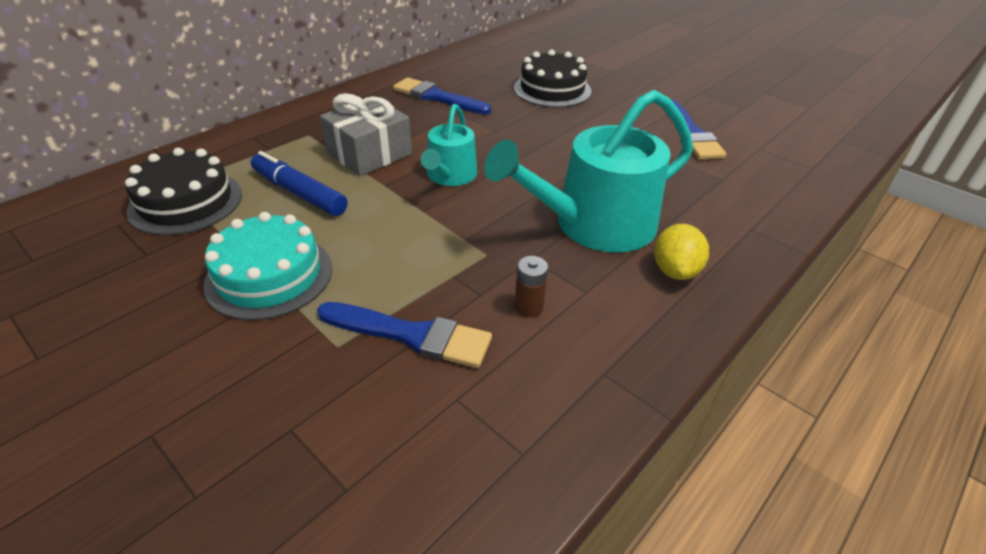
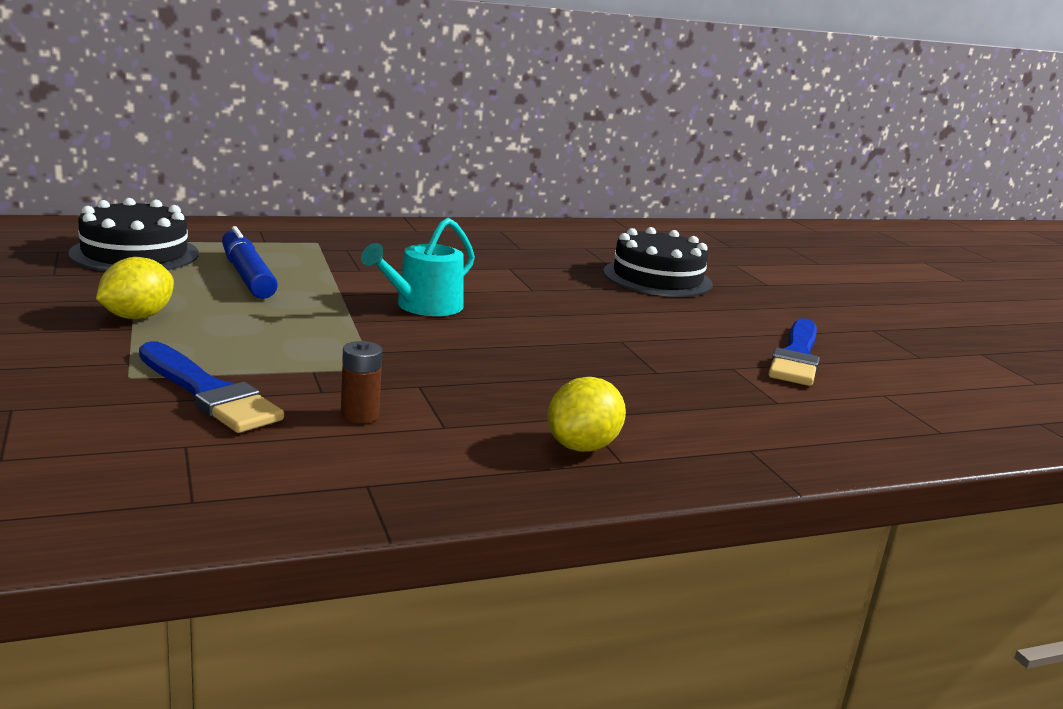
camera: 25 degrees right, 20 degrees down
(269, 275) = (137, 317): turquoise cake -> yellow lemon
(369, 153) = (360, 269): grey gift -> none
(437, 97) = (501, 250): blue brush -> none
(594, 224) = (537, 385): turquoise watering can -> none

